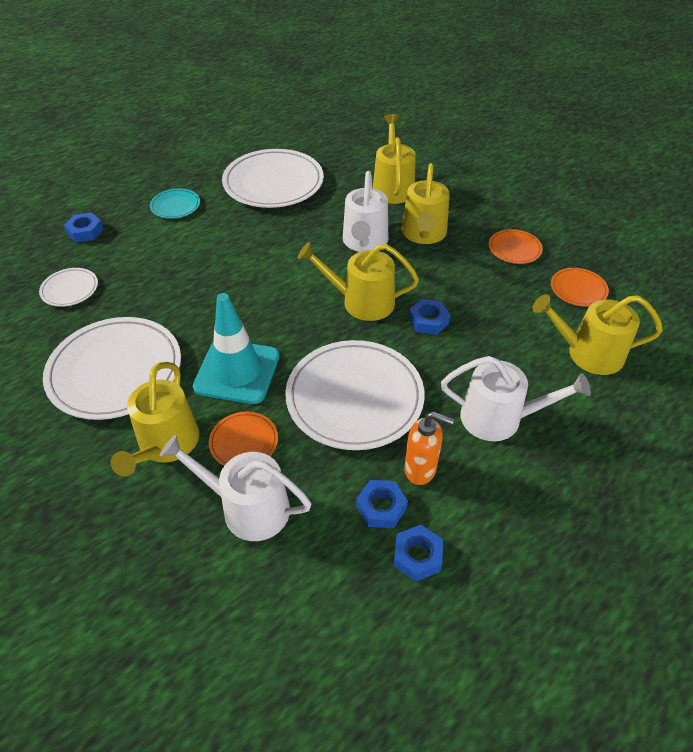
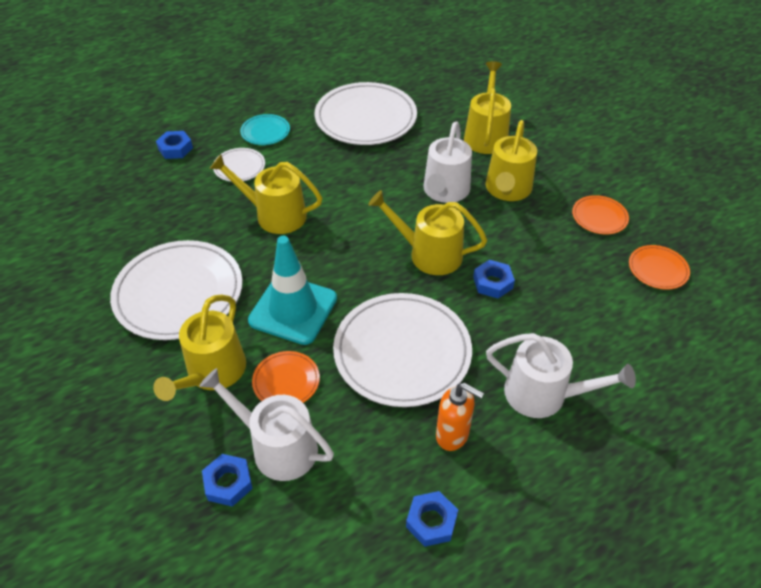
camera: 10 degrees right, 0 degrees up
(70, 289) = (151, 206): white plate -> white plate (239, 167)
(381, 507) = (406, 467): blue nut -> blue nut (228, 483)
(588, 353) = (652, 339): yellow watering can -> yellow watering can (275, 215)

